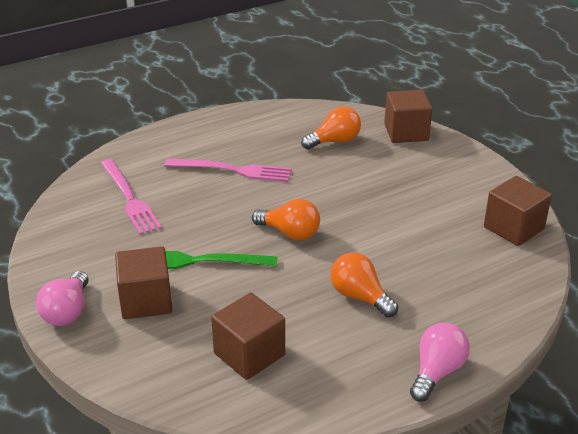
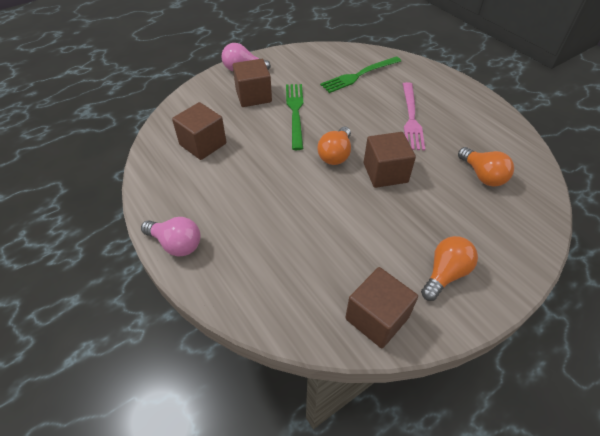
camera: 85 degrees right, 15 degrees up
(129, 198) = (359, 75): pink fork -> green fork
(360, 297) = (262, 197): orange light bulb -> orange light bulb (445, 274)
(406, 132) = (526, 230): brown cube -> brown cube (385, 173)

